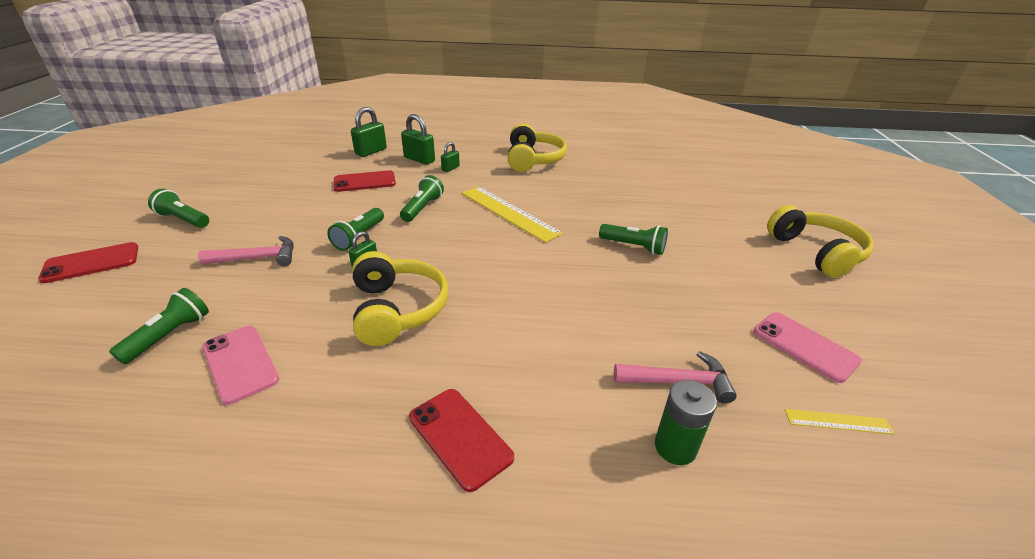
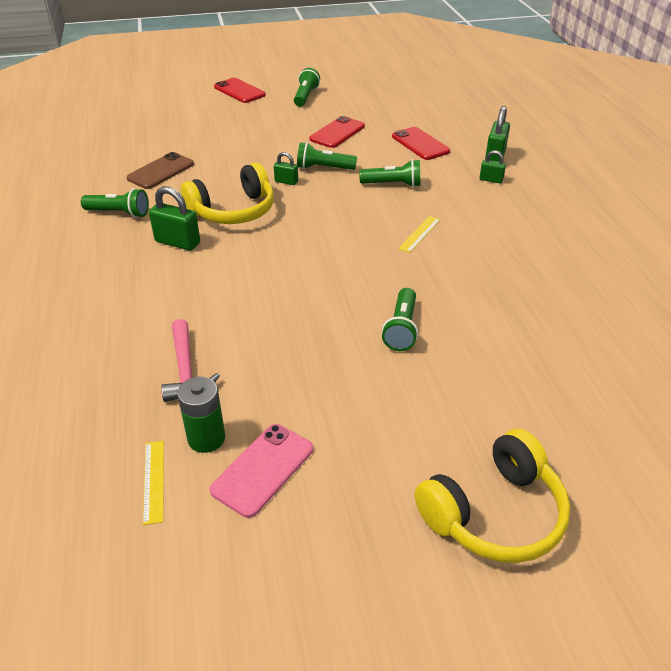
camera: 75 degrees right, 5 degrees up
(169, 335) = (179, 141): green flashlight -> green flashlight (119, 213)
(240, 363) = (161, 171): pink phone -> brown phone
(257, 258) = (272, 139): pink hammer -> none
(371, 151) = (487, 129): green padlock -> green padlock (177, 242)
(460, 437) = (111, 267): red phone -> red phone (337, 133)
(509, 212) = (419, 234): yellow ruler -> yellow ruler, size x0.48
(533, 159) = (568, 228): yellow headphones -> none
(675, 447) = (112, 369): green battery -> green battery (206, 438)

